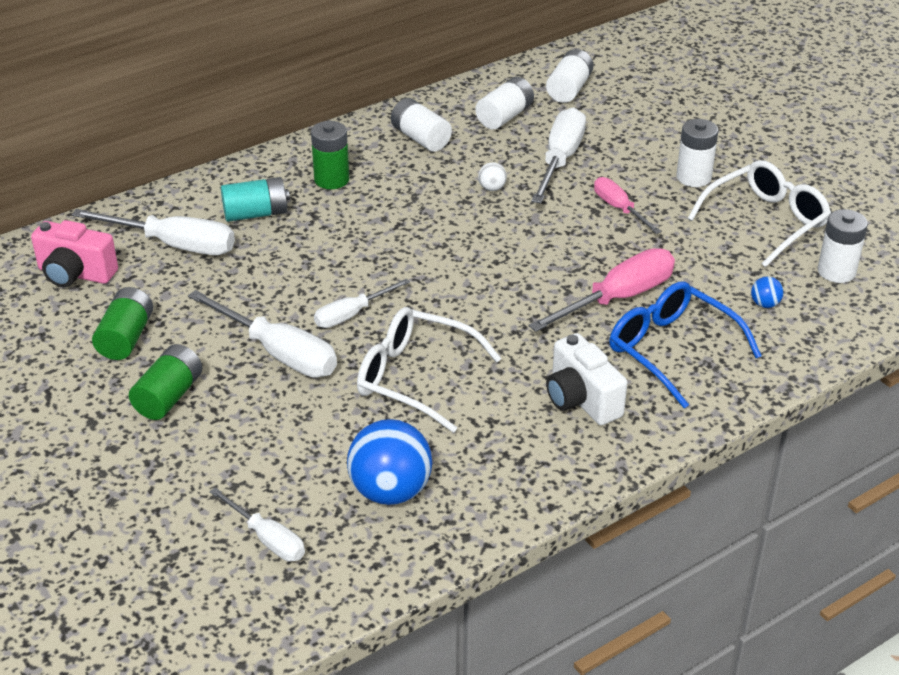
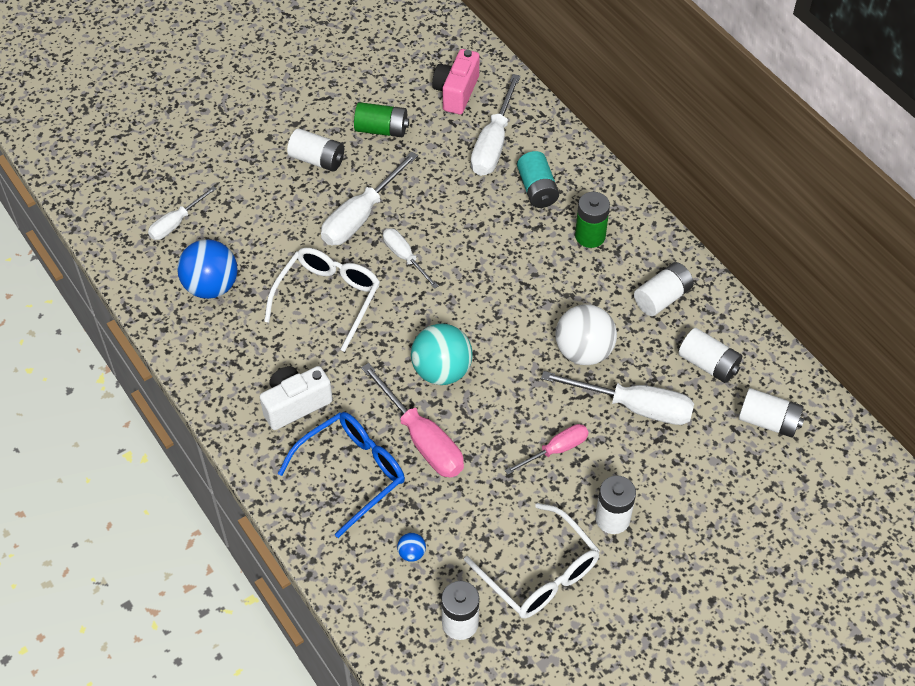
camera: 90 degrees right, 15 degrees up
(169, 396) = (317, 160): green battery -> white battery
(492, 188) = (583, 351): white ball -> white ball, size x2.31
(523, 284) = (442, 371): none -> turquoise ball

